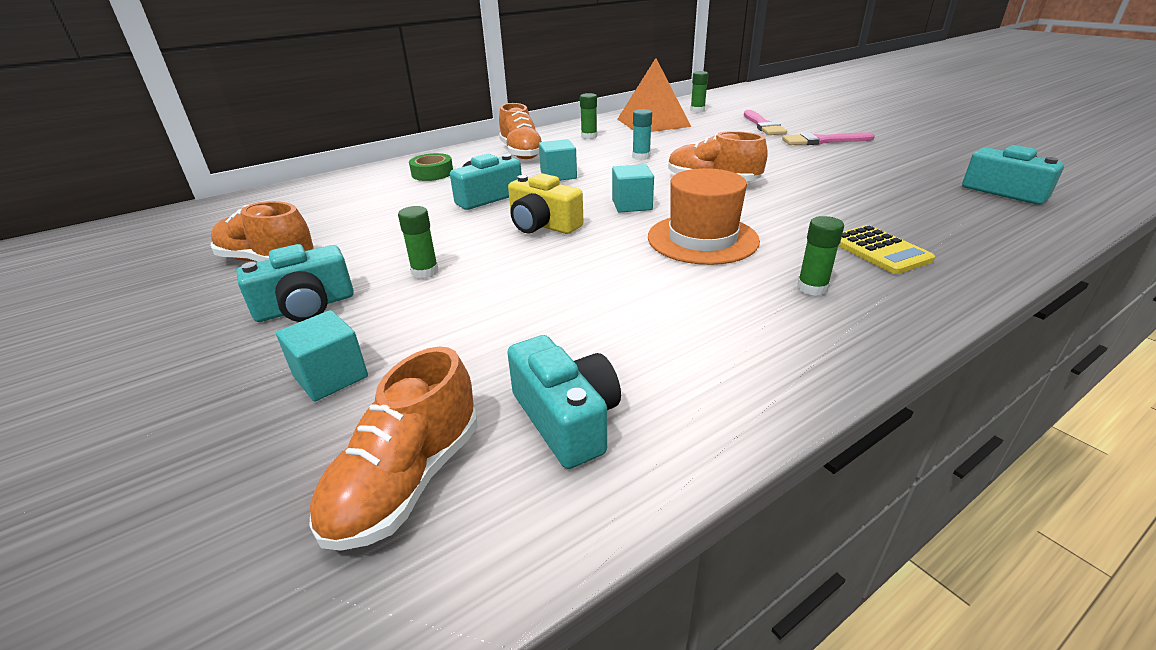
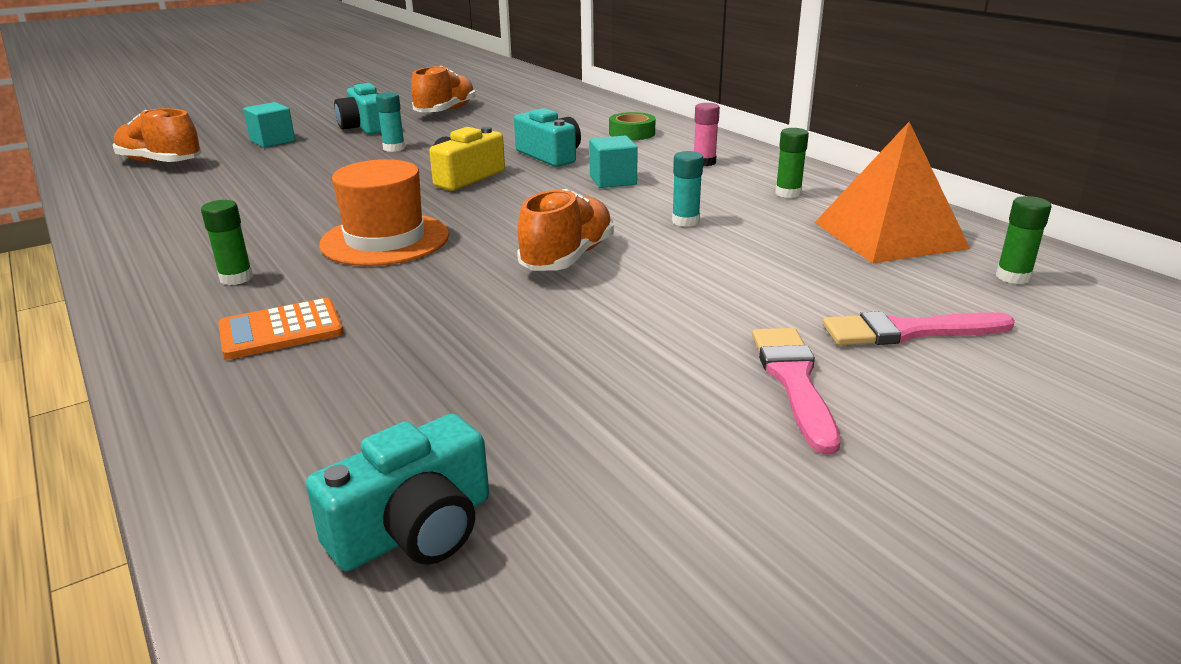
camera: 90 degrees right, 5 degrees down
(425, 272) = (394, 148): green glue stick -> turquoise glue stick
(521, 153) = (704, 162): orange shoe -> pink glue stick
(566, 419) = (166, 190): turquoise camera -> none
(632, 205) = (501, 212): turquoise cube -> none
(879, 250) = (281, 330): yellow calculator -> orange calculator

